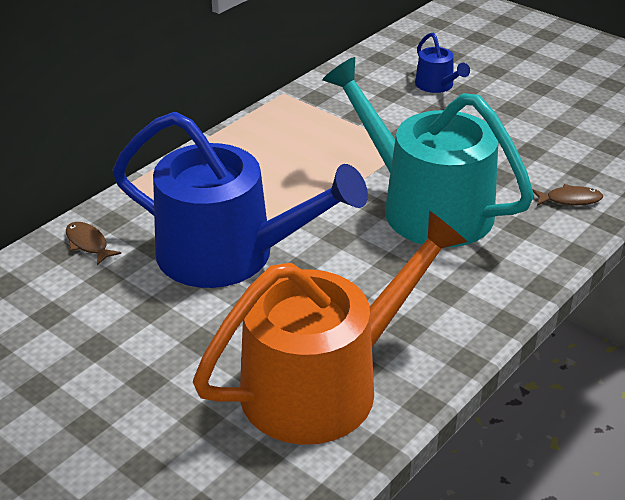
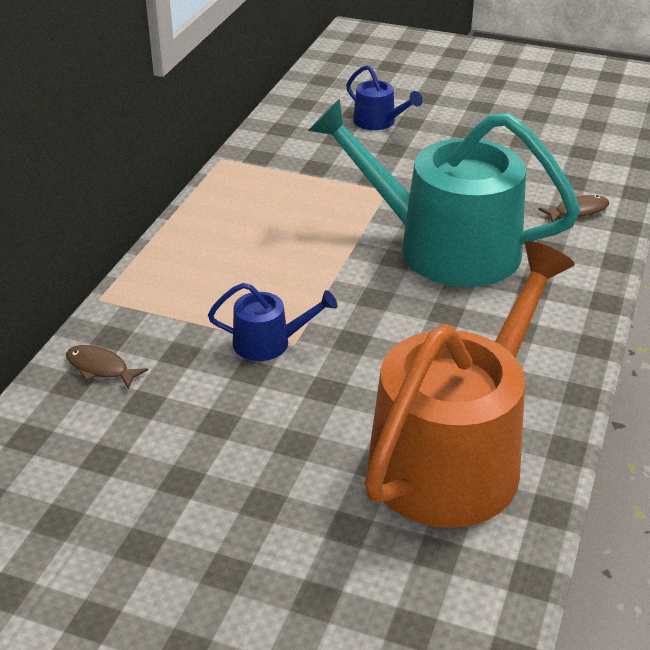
camera: 20 degrees left, 0 degrees up
(229, 254) = (268, 343): blue watering can -> blue watering can, size x0.42

